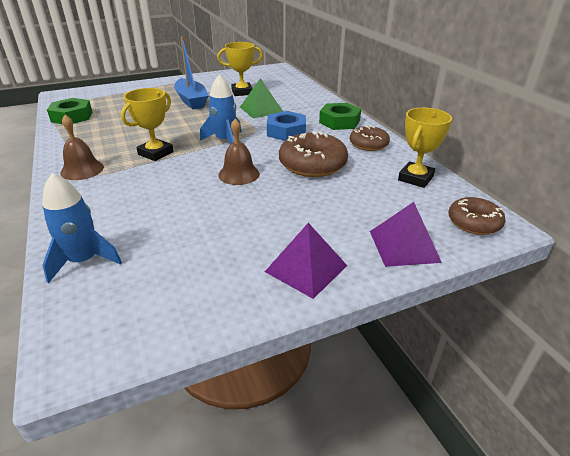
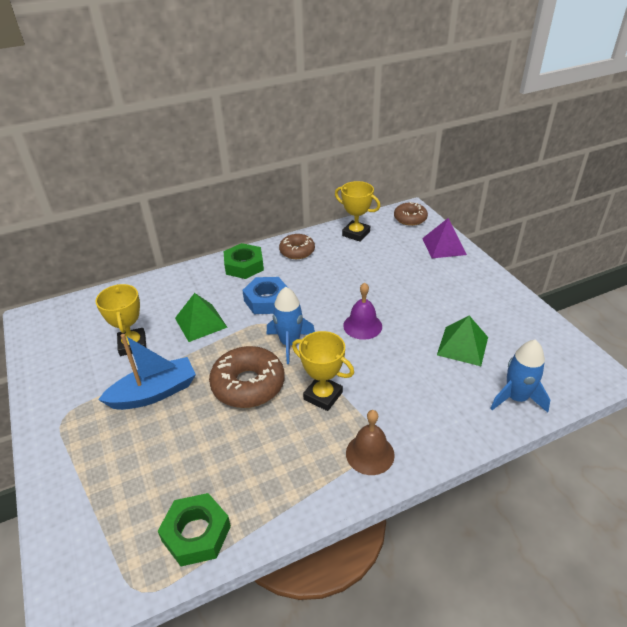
camera: 90 degrees left, 5 degrees up
(185, 233) = (462, 346): none -> green pyramid
(239, 174) = (362, 326): brown bell -> purple bell
(306, 268) = (480, 284): purple pyramid -> none
(312, 164) = (338, 282): brown donut -> brown donut (248, 384)

